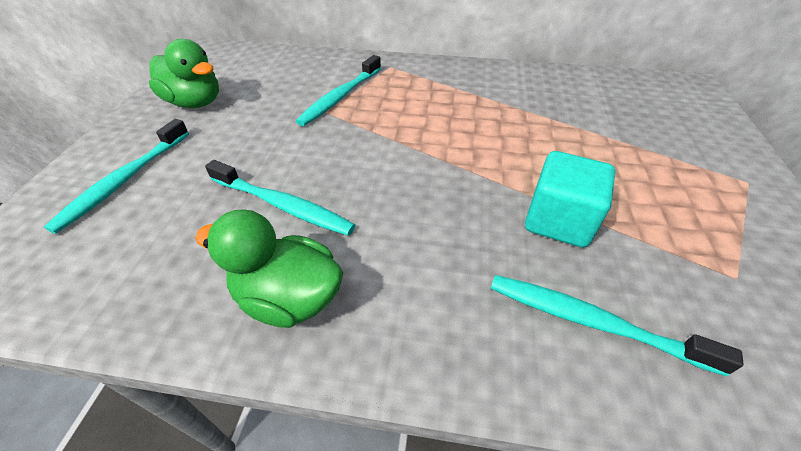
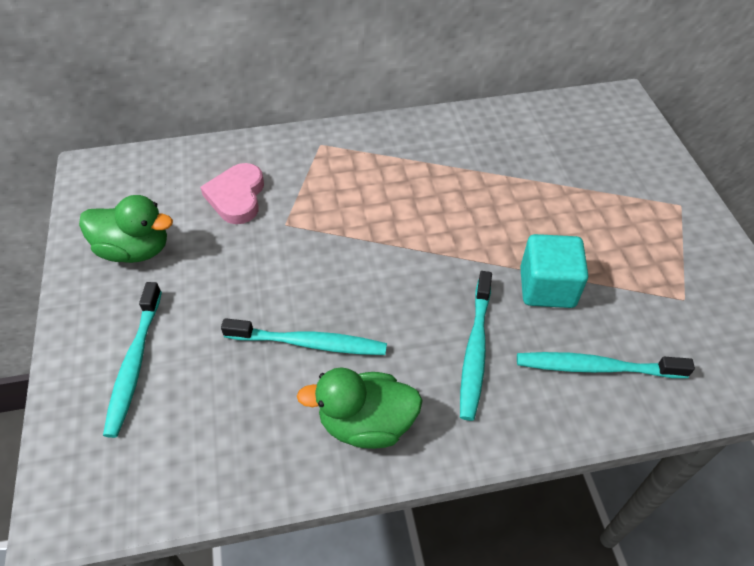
camera: 20 degrees left, 5 degrees up
(299, 86) = (237, 197): none -> pink heart
(340, 97) = (290, 201): turquoise toothbrush -> turquoise toothbrush (475, 350)

